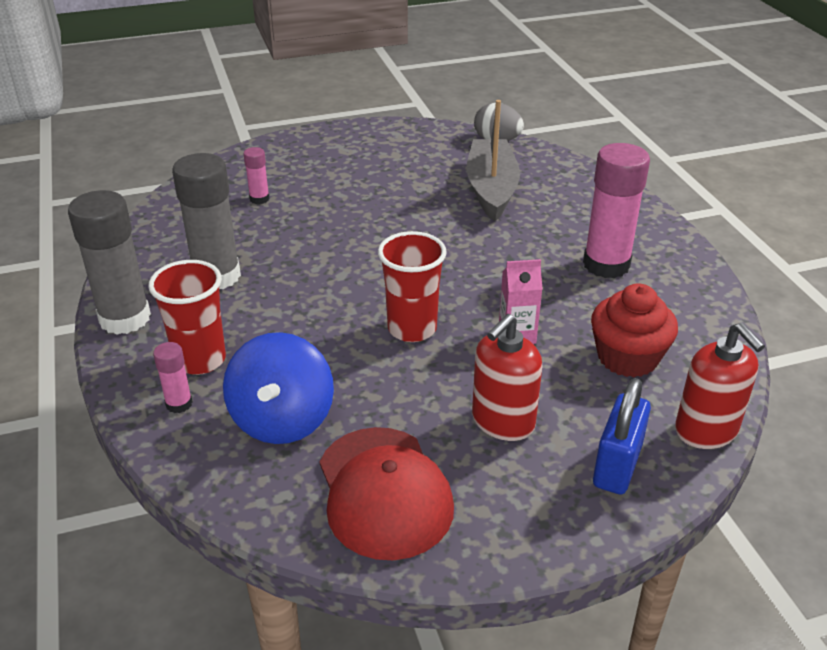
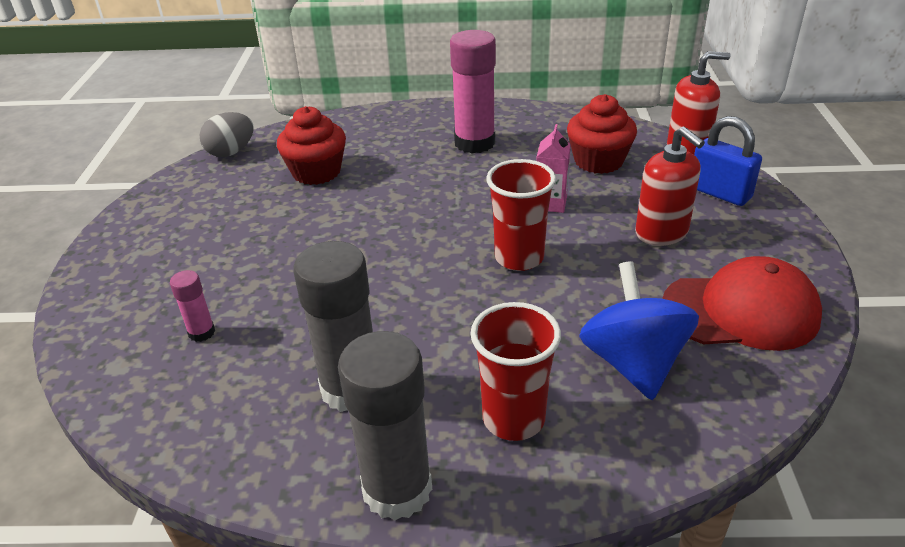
camera: 70 degrees left, 0 degrees up
(179, 404) = (588, 444): pink glue stick -> none
(282, 420) = (633, 363): blue spinning top -> blue spinning top turned 120 degrees counterclockwise
(491, 189) = (316, 172): grey boat -> red cupcake

